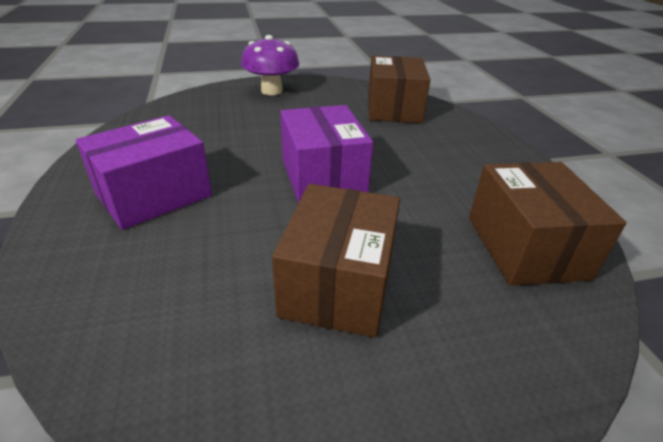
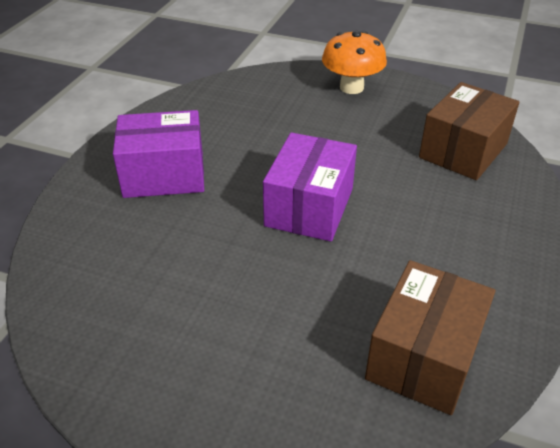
camera: 35 degrees right, 5 degrees up
(271, 91) = (351, 87): purple mushroom -> orange mushroom
(338, 284) = (231, 309): brown box -> none

